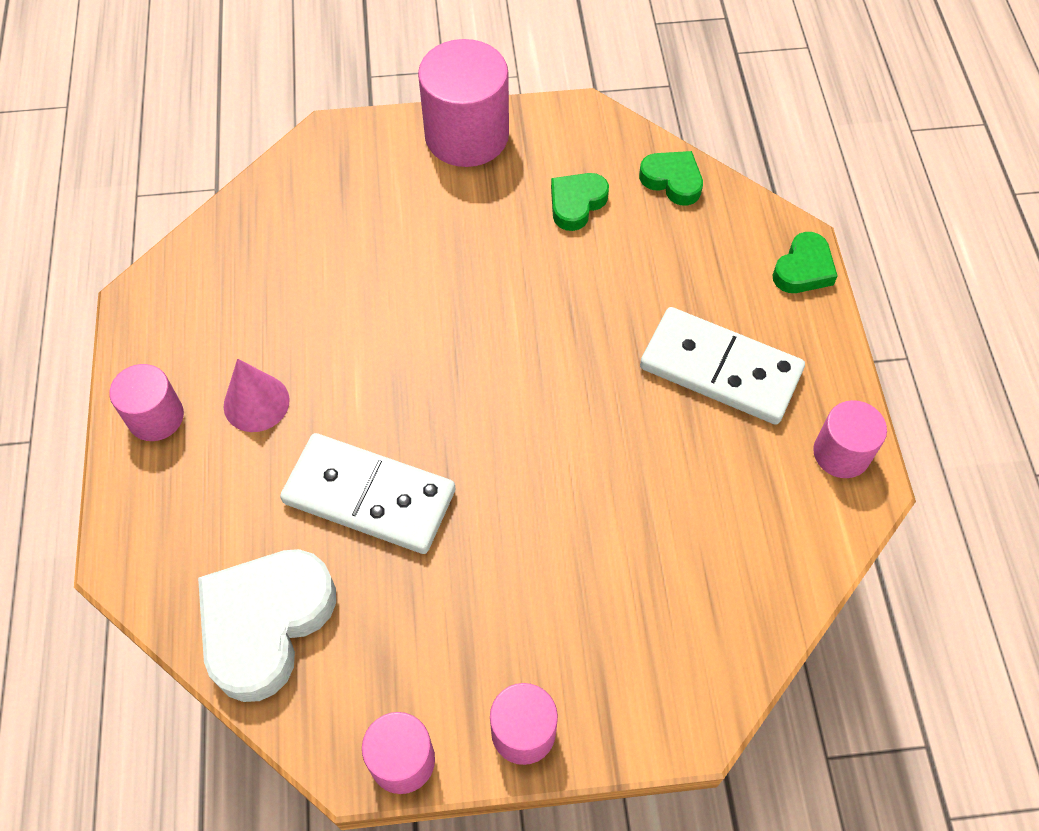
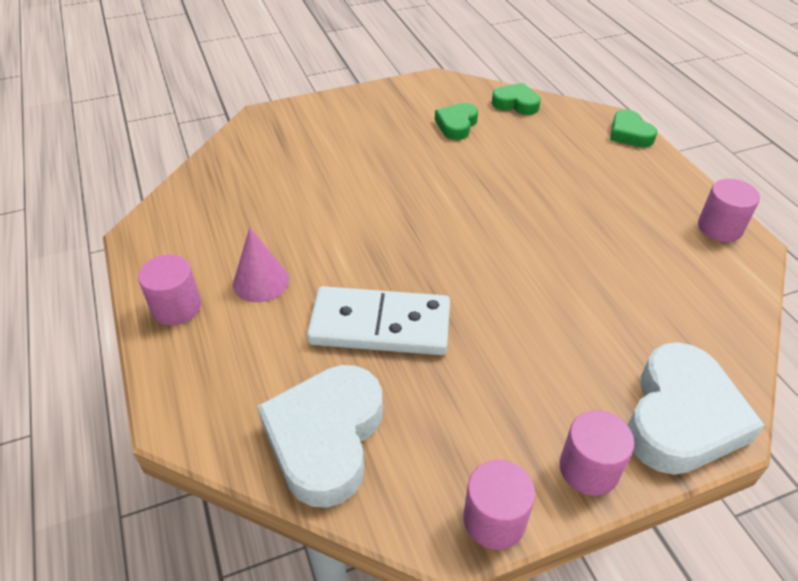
camera: 15 degrees left, 15 degrees down
(466, 135) = (362, 102): pink cylinder -> none
(653, 699) = (681, 417): none -> white heart
(720, 369) = (607, 196): white domino -> none
(803, 269) = (629, 134): green heart -> green heart turned 135 degrees clockwise

